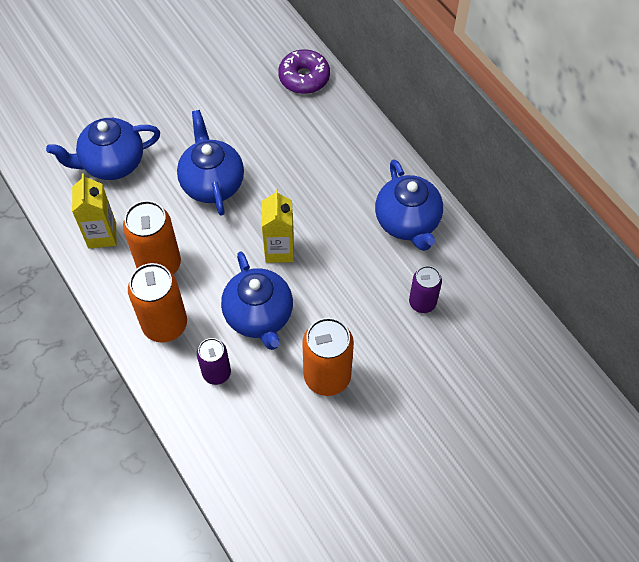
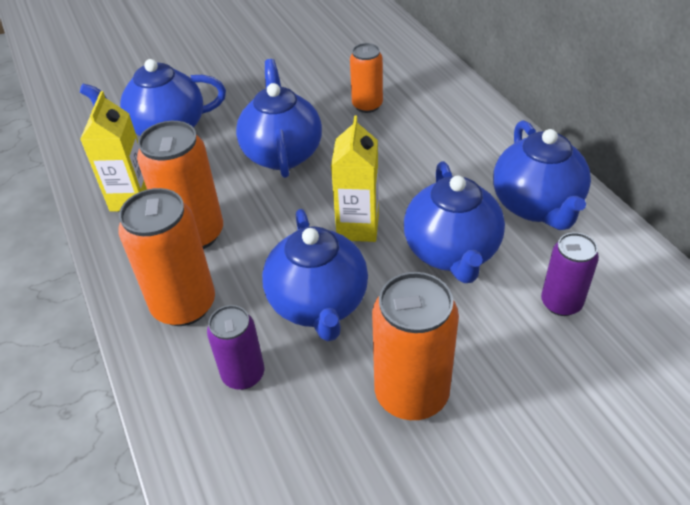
camera: 10 degrees right, 15 degrees down
(274, 129) = (367, 105): none -> orange can
(304, 77) = (408, 62): purple donut -> none
(348, 267) = (452, 253): none -> blue teapot

